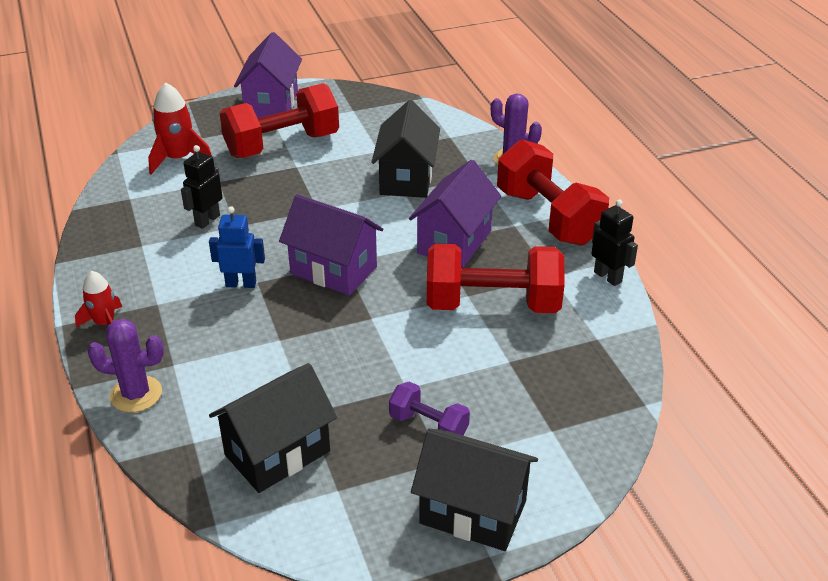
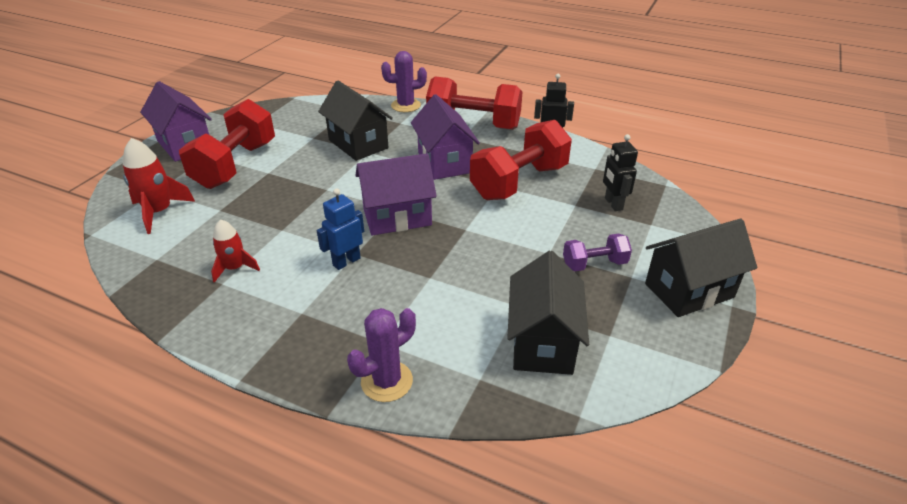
camera: 45 degrees left, 0 degrees up
(105, 323) = (279, 353): red rocket -> red rocket (235, 268)
(207, 220) = (252, 238): black robot -> black robot (613, 204)

